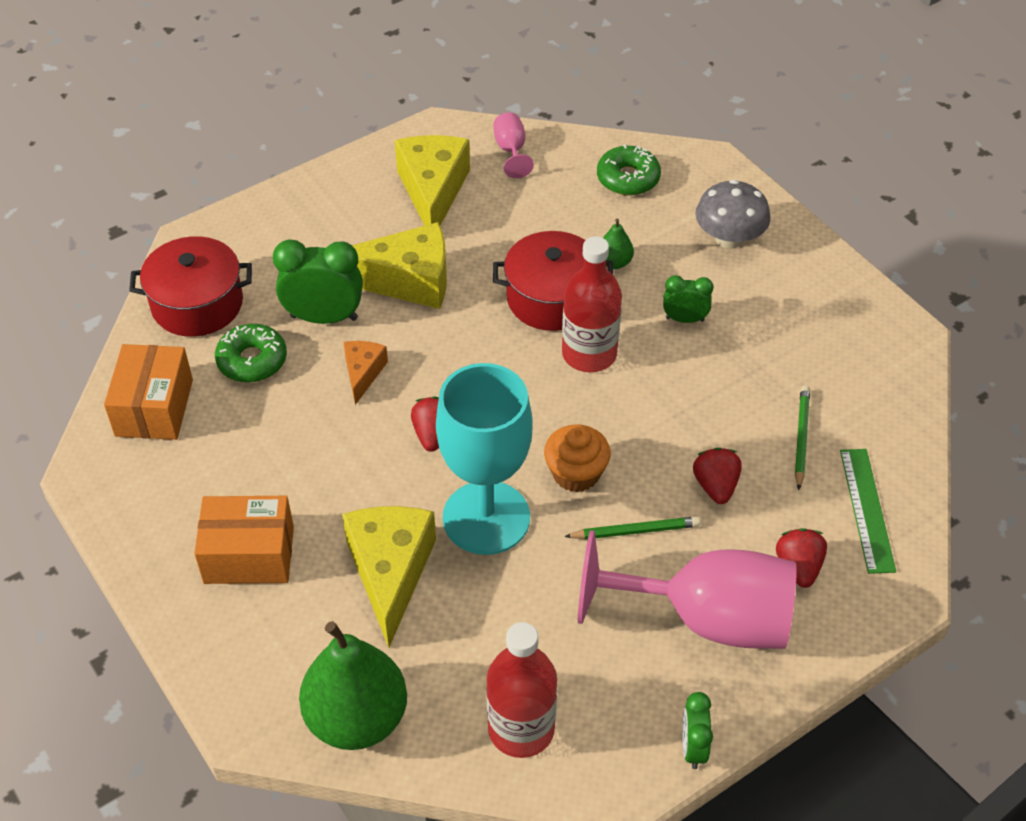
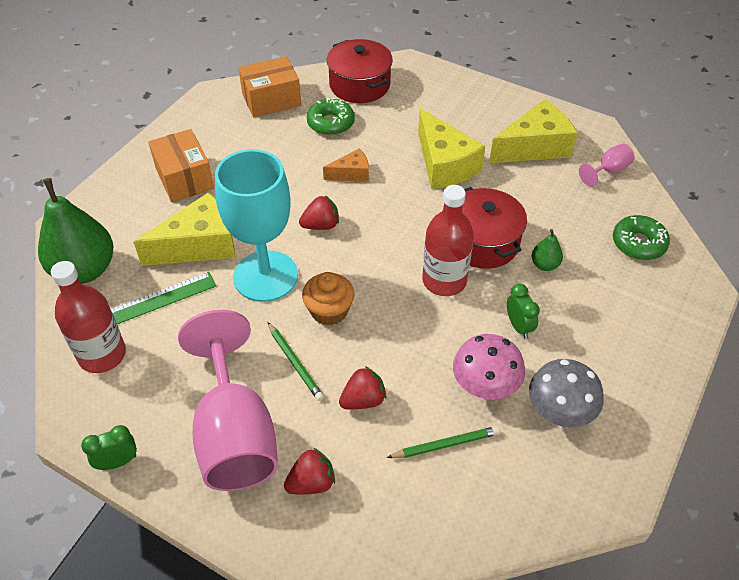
camera: 65 degrees right, 0 degrees up
(324, 317) = (385, 139): green clock -> none
(729, 238) = (627, 327): grey mushroom -> grey mushroom (560, 410)
(744, 377) = (485, 385): none -> pink mushroom
(866, 509) = (396, 517): green ruler -> green ruler (159, 299)

